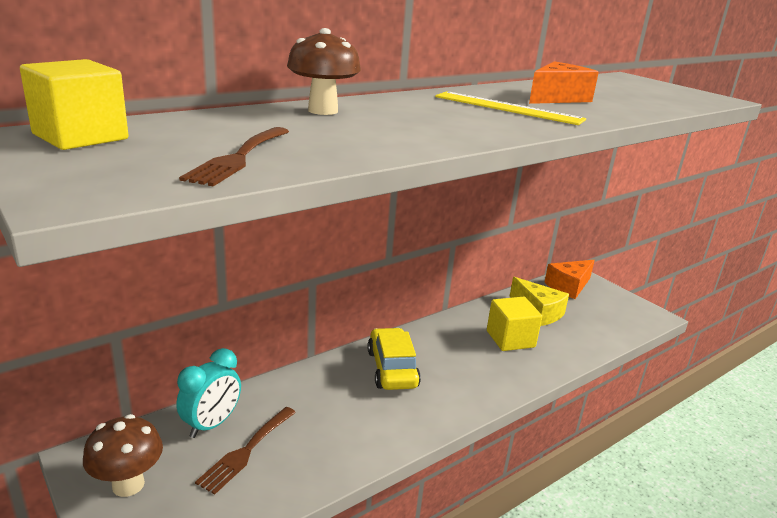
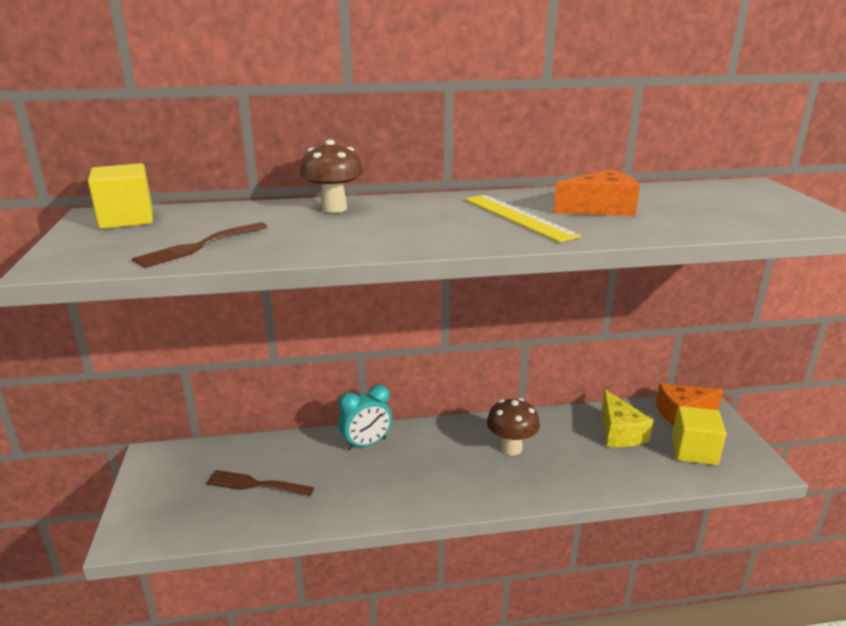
camera: 30 degrees right, 0 degrees up
(128, 484) = (163, 483): brown mushroom -> brown mushroom (511, 448)
(211, 424) = (247, 456): turquoise clock -> turquoise clock (366, 444)
(246, 451) = (255, 484): brown fork -> brown fork turned 45 degrees clockwise
(392, 369) = (423, 450): yellow car -> none
(510, 339) = (563, 452): yellow cube -> yellow cube (694, 451)

